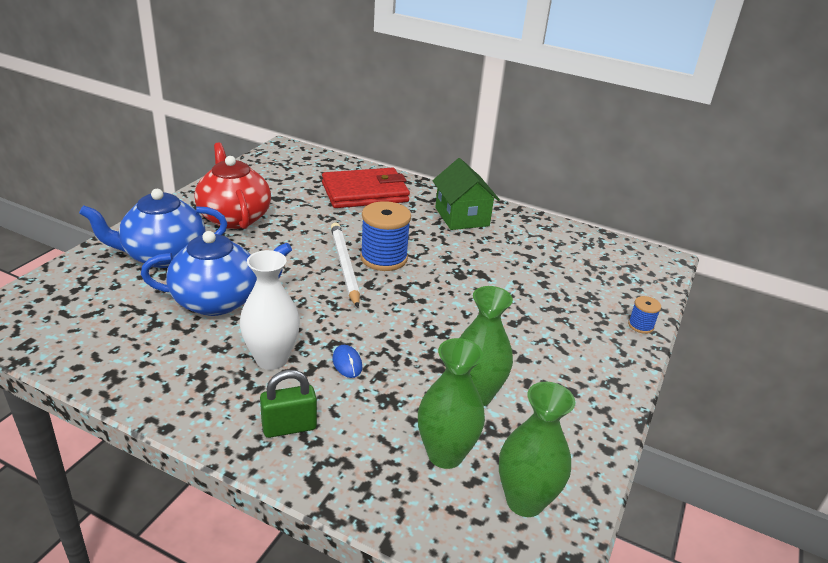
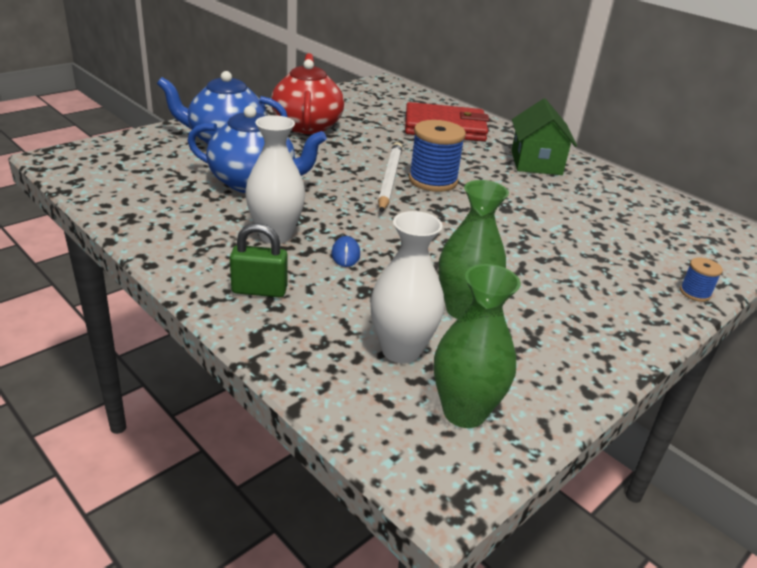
camera: 20 degrees right, 0 degrees up
(445, 454) = (401, 350): green vase -> white vase

